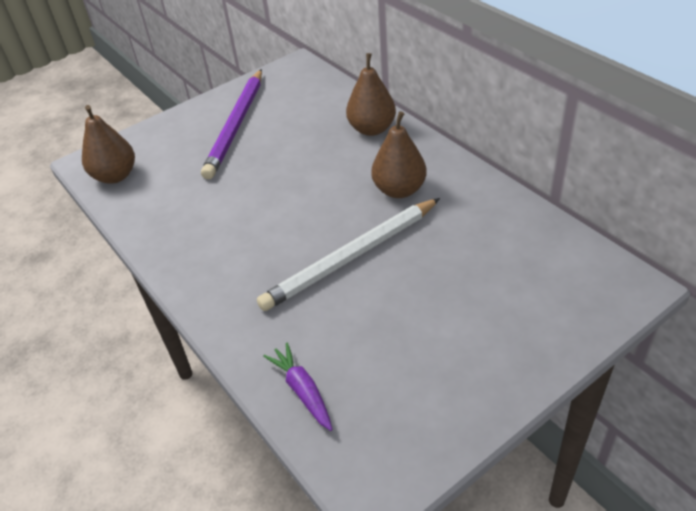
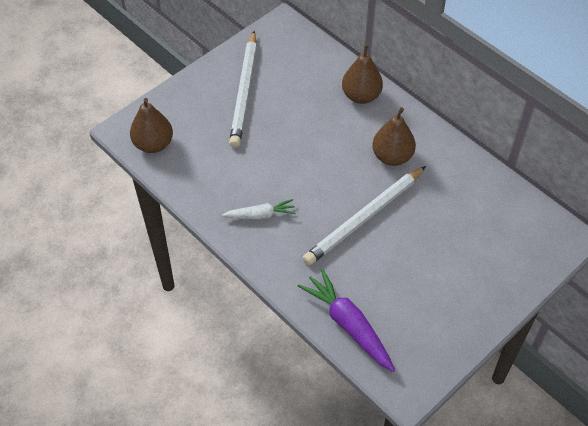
camera: 10 degrees left, 10 degrees up
(218, 251) = (260, 215): none -> white carrot
(236, 125) = (244, 91): purple pencil -> white pencil
(302, 390) = (348, 324): purple carrot -> purple carrot, size x1.66

